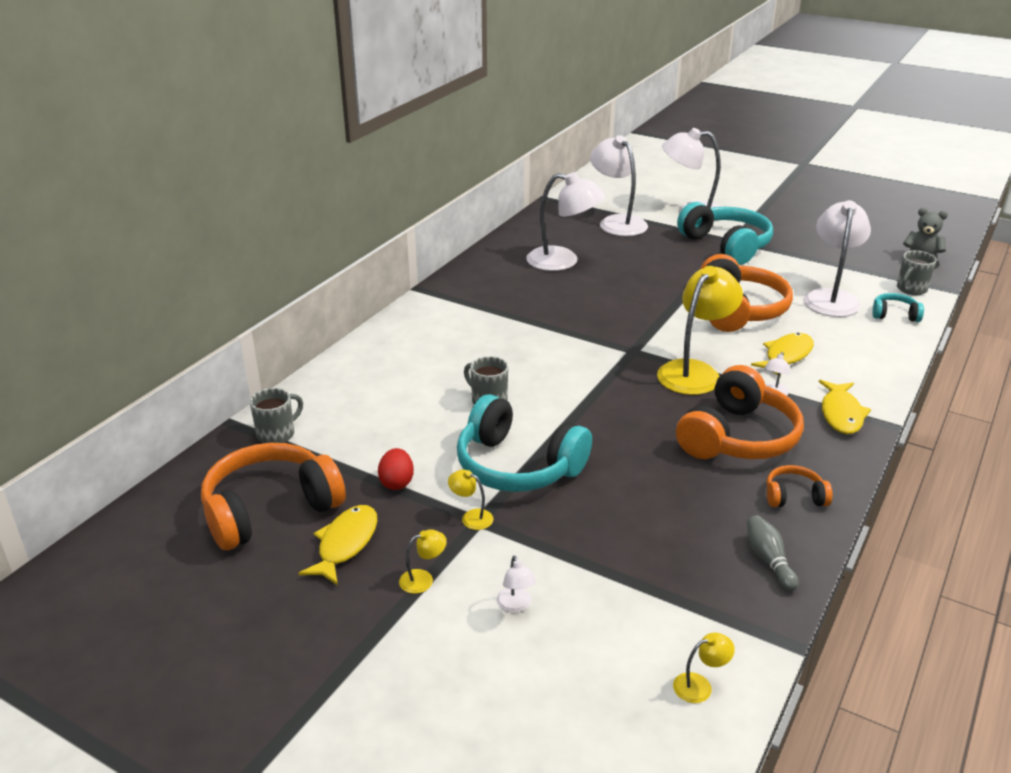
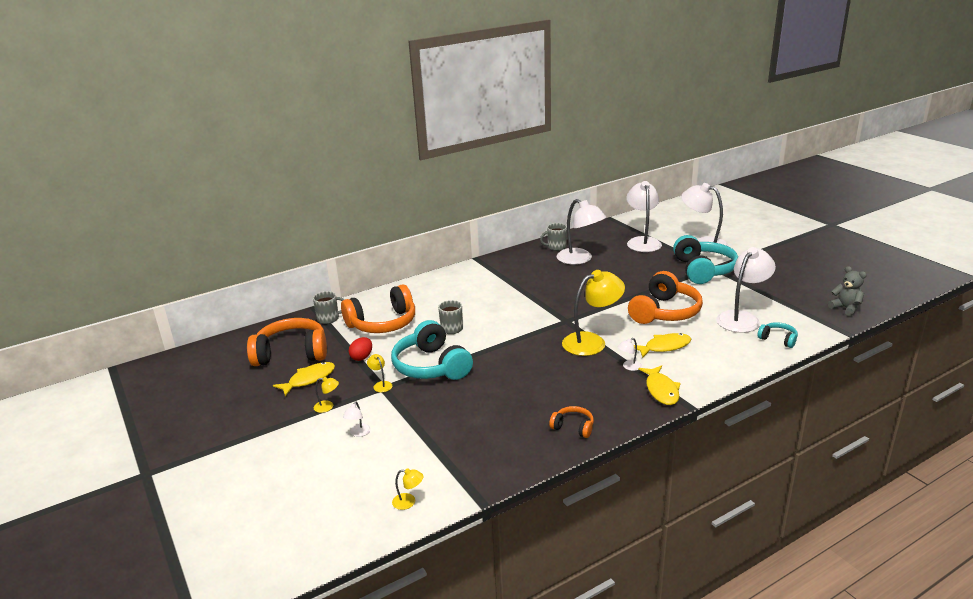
camera: 30 degrees right, 5 degrees down
(737, 437) = (576, 385): orange headphones -> orange headphones (383, 323)
(768, 560) = (517, 455): grey bowling pin -> none
(841, 414) = (661, 390): yellow fish -> yellow fish turned 45 degrees counterclockwise
(911, 289) = (813, 326): grey mug -> grey mug (556, 247)

